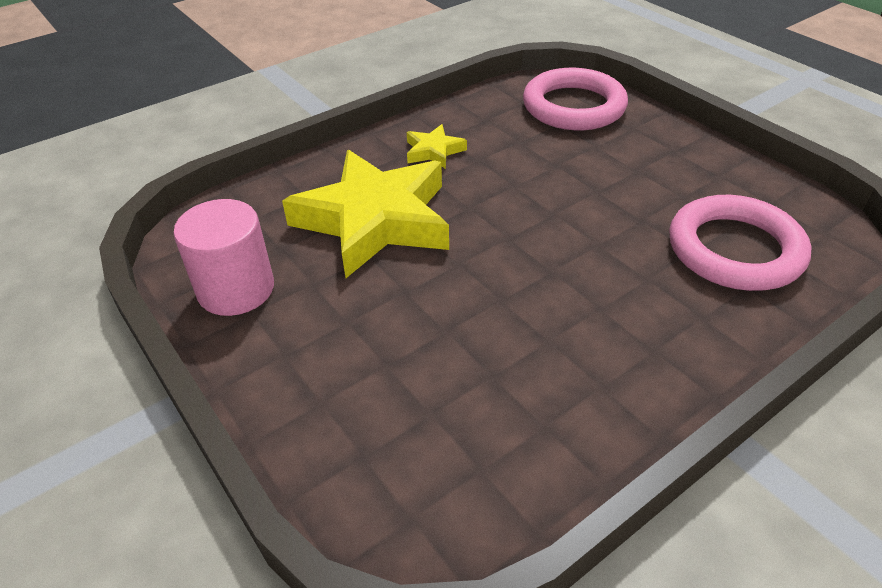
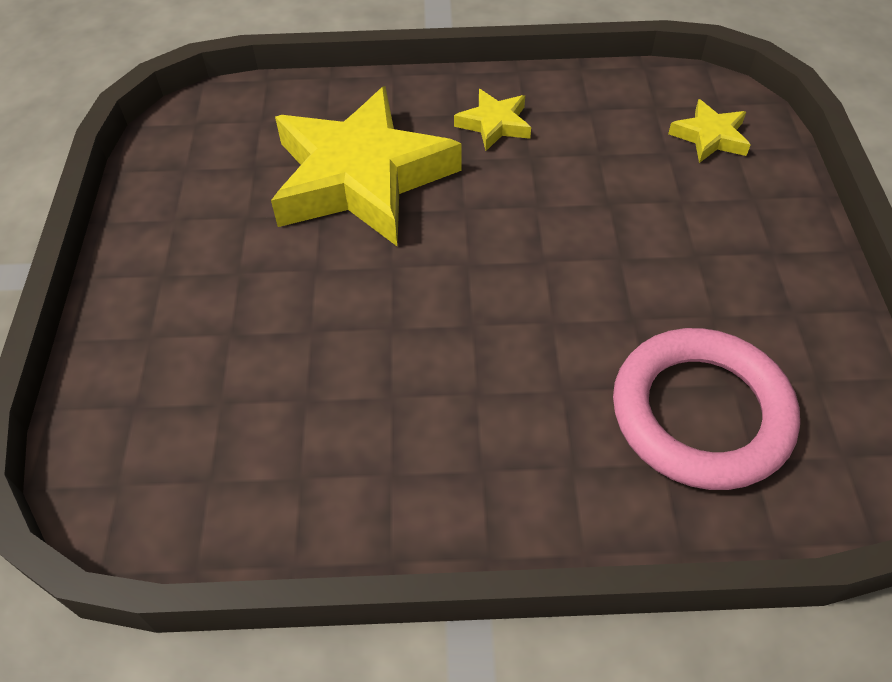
camera: 35 degrees right, 10 degrees up
(236, 289) = (182, 189): pink cylinder -> none
(573, 106) = (710, 137): pink ring -> yellow star

